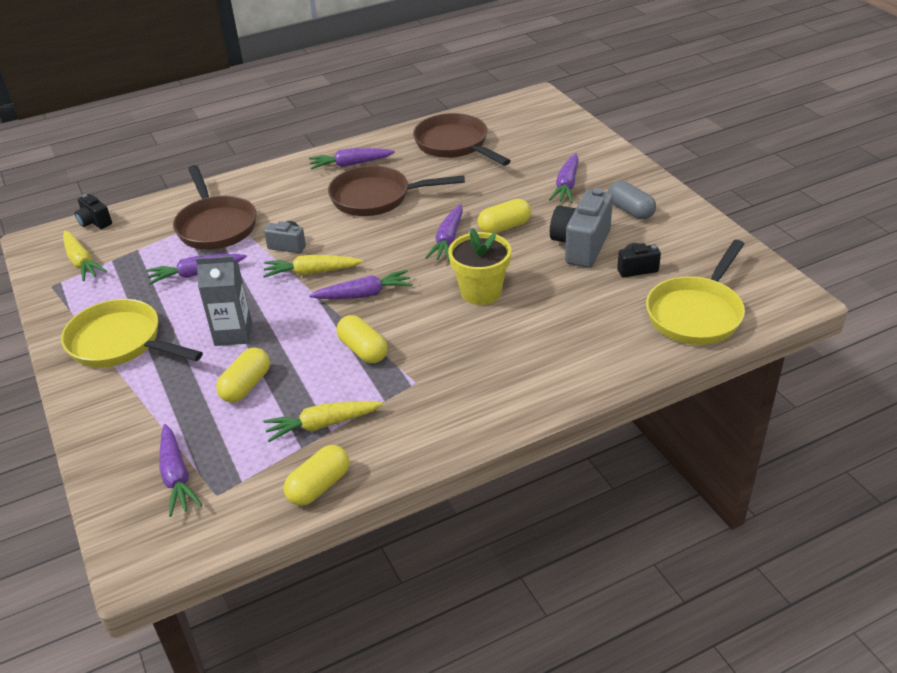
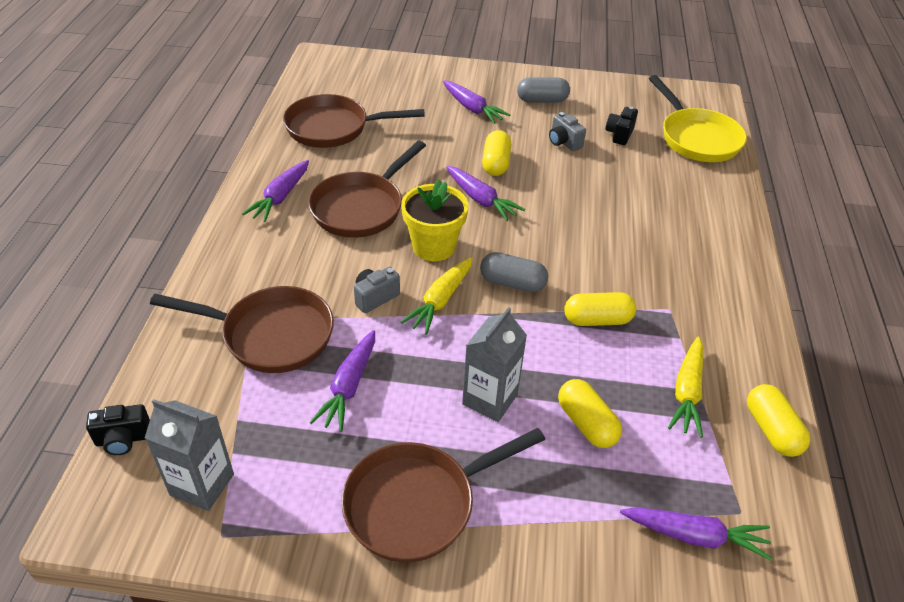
camera: 60 degrees left, 5 degrees up
(82, 262) = (202, 484): yellow carrot -> grey carton
(120, 343) = (417, 504): yellow pan -> brown pan
(364, 294) = (512, 283): purple carrot -> grey capsule
(481, 292) = (575, 217): yellow flower pot -> yellow flower pot (433, 246)
(581, 246) = (564, 142): grey camera -> grey camera, size x0.53

